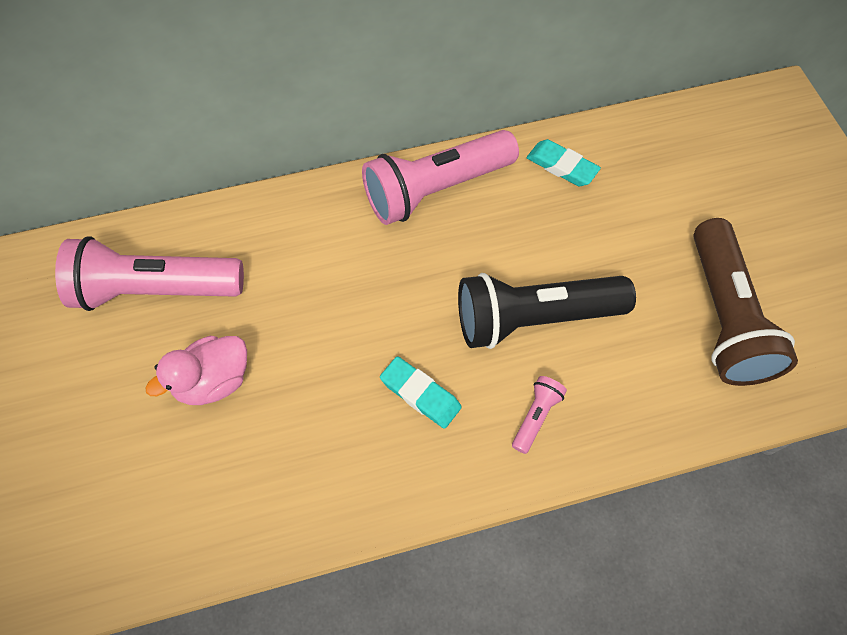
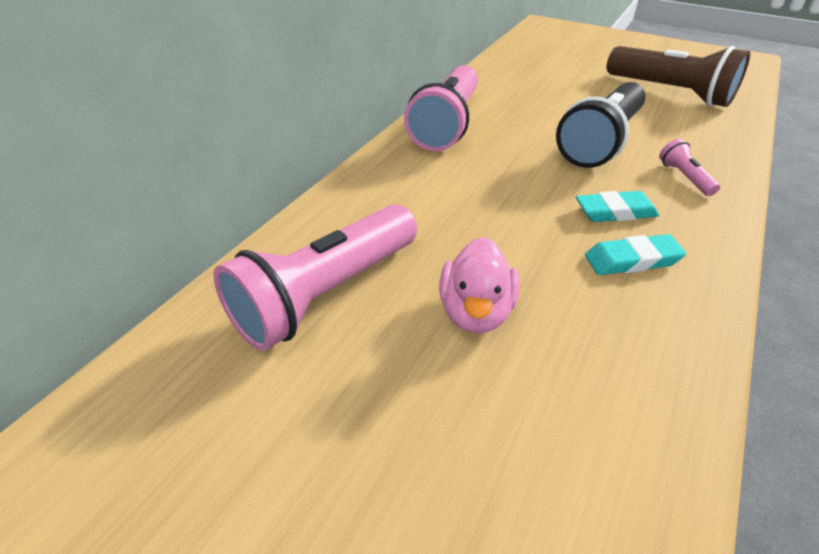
camera: 45 degrees left, 20 degrees down
(562, 166) = (496, 84): turquoise eraser -> turquoise eraser (632, 260)

